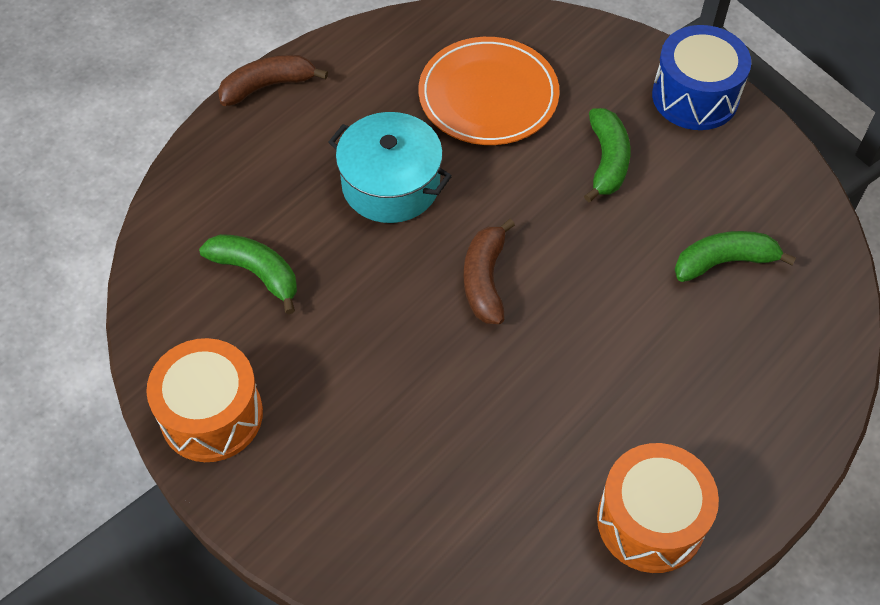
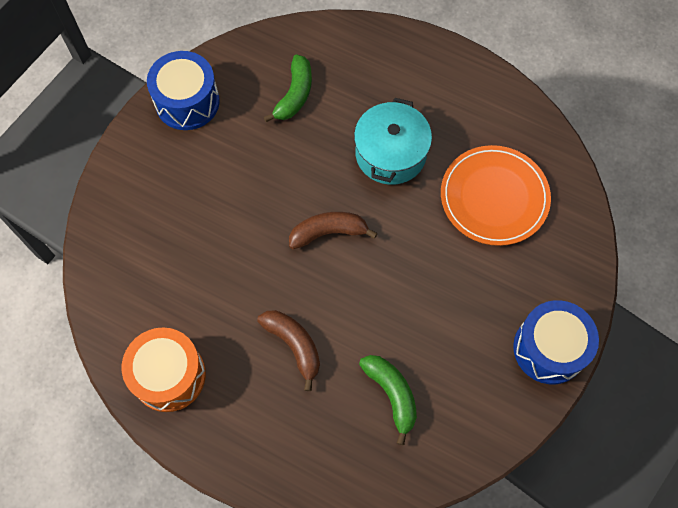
camera: 75 degrees right, 10 degrees up
(211, 415) = (187, 102): orange drum -> blue drum
(267, 86) = (451, 54): brown banana -> brown banana (294, 345)
(607, 161) = (460, 293): green banana -> none

